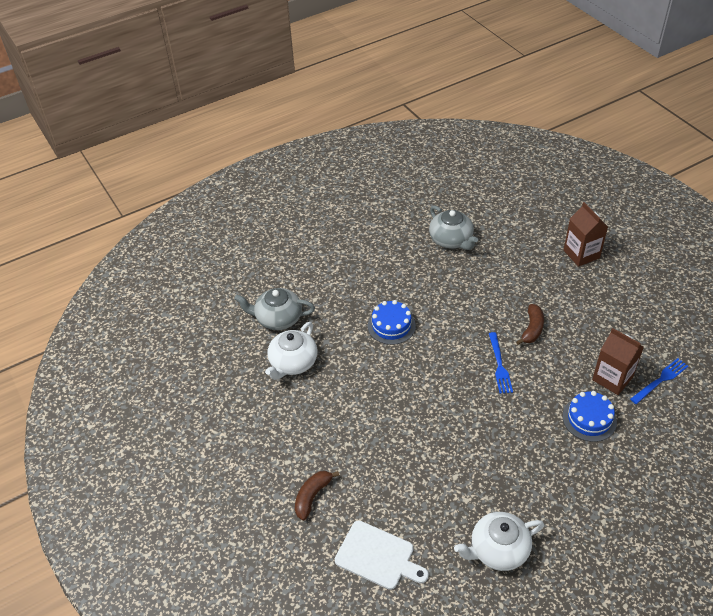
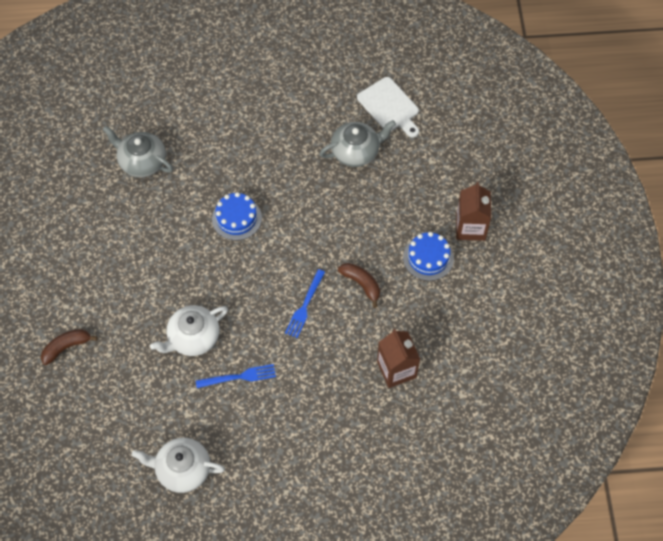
camera: 25 degrees right, 15 degrees up
(293, 363) = (127, 214): white teapot -> white teapot (193, 338)
(378, 556) = (85, 425): white cutting board -> white cutting board (389, 107)
(451, 240) = (356, 151): grey teapot -> grey teapot turned 105 degrees counterclockwise
(532, 329) = (361, 284): brown banana -> brown banana turned 90 degrees counterclockwise
(589, 419) = (345, 397): blue cake -> blue cake (428, 258)
(661, 380) = (440, 393): blue fork -> blue fork (240, 376)

